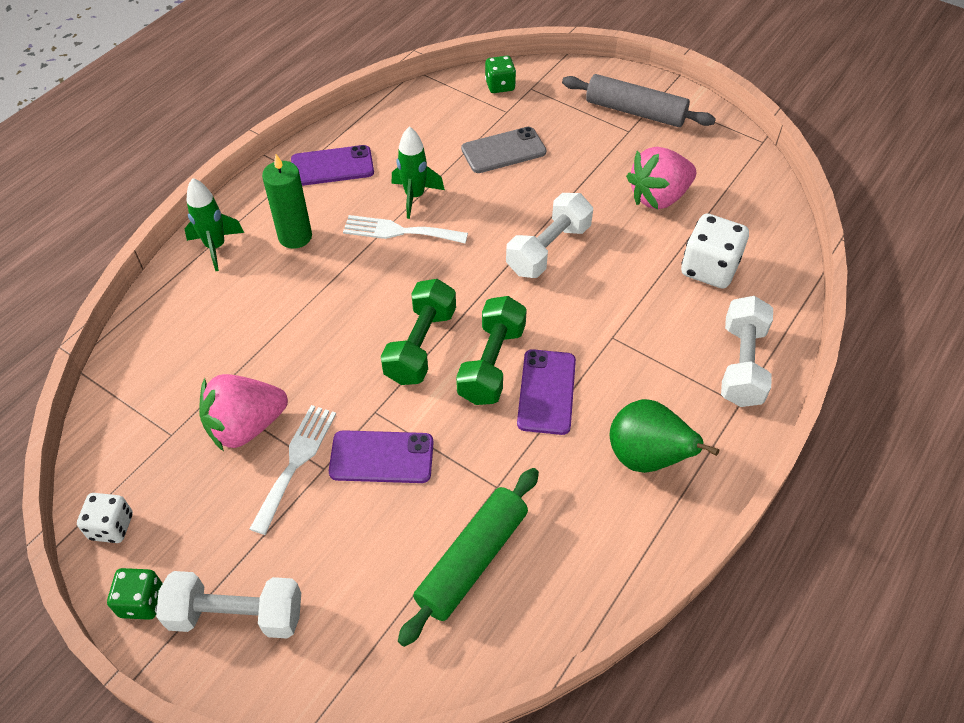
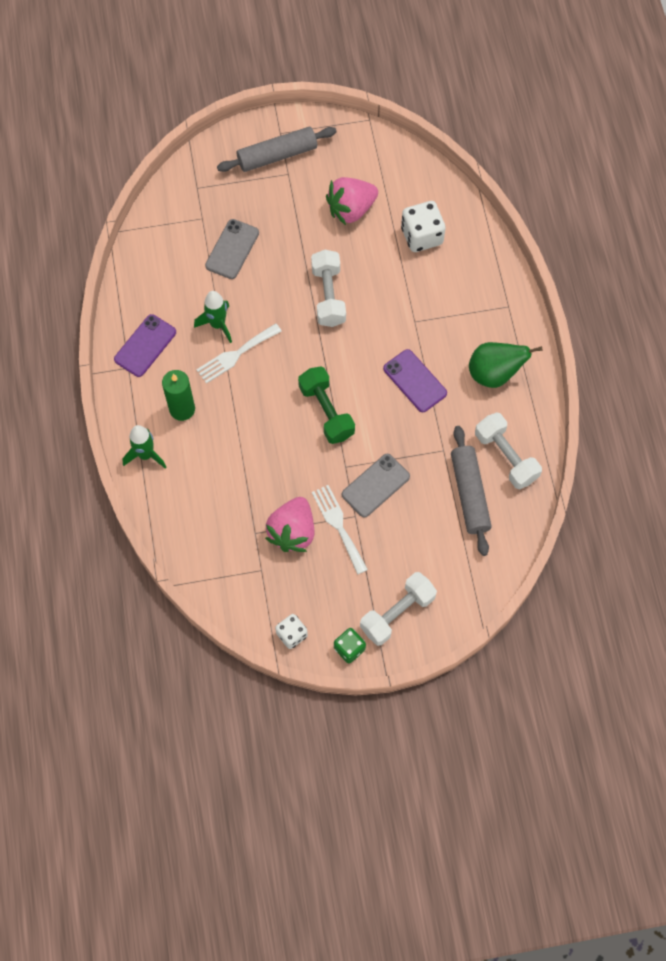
camera: 45 degrees left, 15 degrees up
(381, 457) = (375, 485): purple phone -> grey phone
(472, 560) = (469, 494): green rolling pin -> grey rolling pin
(491, 363) = (372, 389): green dumbbell -> none
(500, 86) = (176, 201): green dice -> none
(658, 197) = (351, 209): pink strawberry -> pink strawberry turned 45 degrees clockwise
(742, 364) = (490, 282): white dumbbell -> white dumbbell (506, 457)

